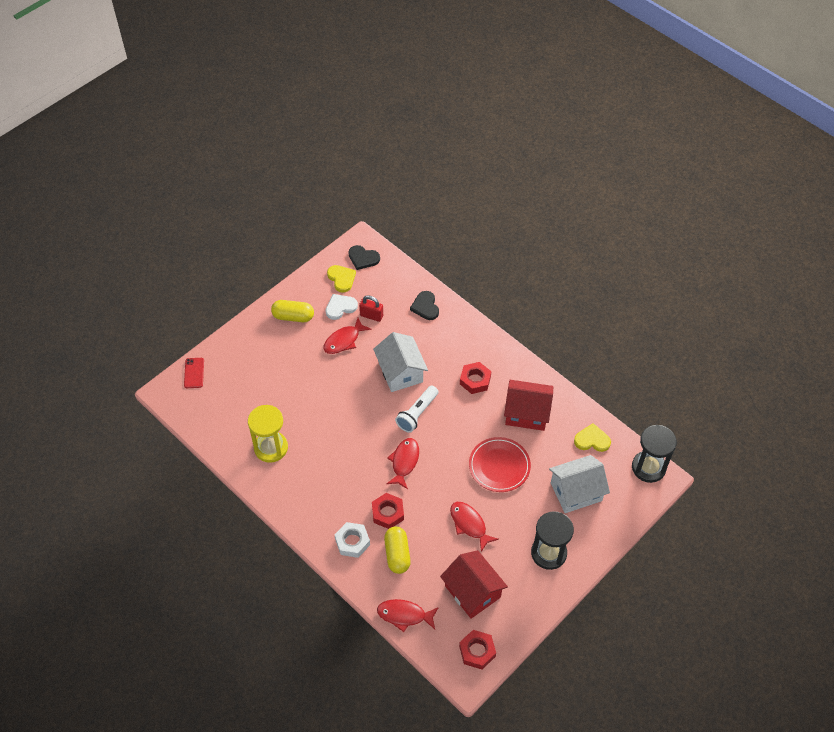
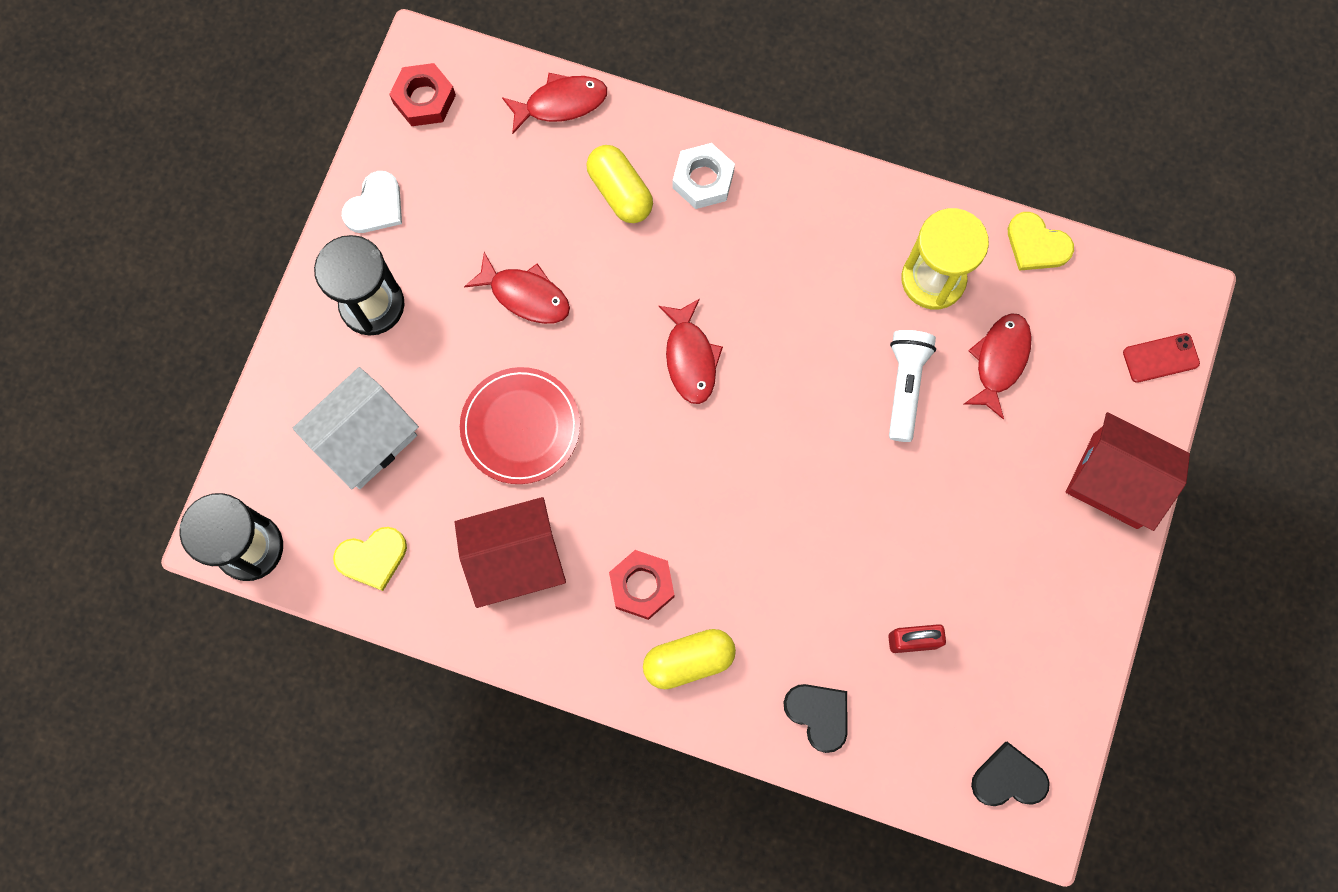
camera: 155 degrees right, 20 degrees up
(194, 373) = (1160, 358): red phone -> red phone turned 75 degrees counterclockwise
(293, 317) = (1060, 565): yellow capsule -> yellow capsule (688, 660)
(340, 307) = (984, 632): white heart -> white heart (375, 206)
(341, 279) = (1022, 703): yellow heart -> yellow heart (1036, 244)
(344, 340) = (933, 557): red fish -> red fish (999, 361)
(388, 513) = (671, 254): red nut -> none
(400, 372) = (790, 538): white house -> none
(417, 413) = (715, 464): white flashlight -> white flashlight (905, 386)
(472, 591) = (471, 186): red house -> red house (1115, 480)

